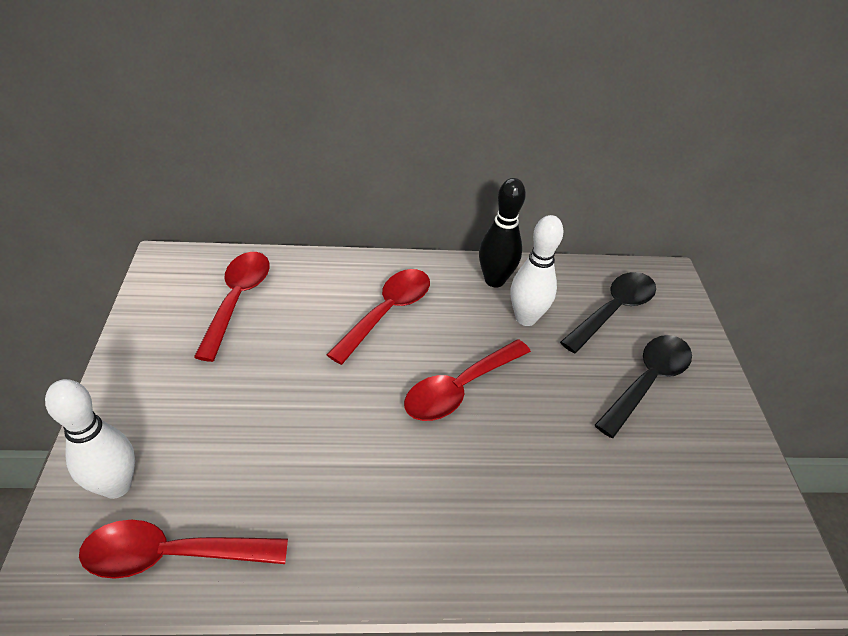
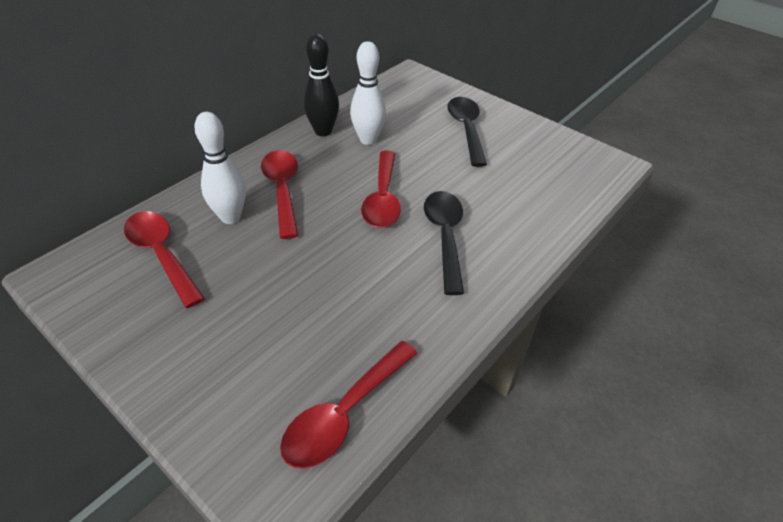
camera: 45 degrees left, 0 degrees up
(116, 486) = (246, 419): white bowling pin -> white bowling pin (230, 217)
(613, 310) = (407, 107): black spoon -> black spoon (445, 237)

